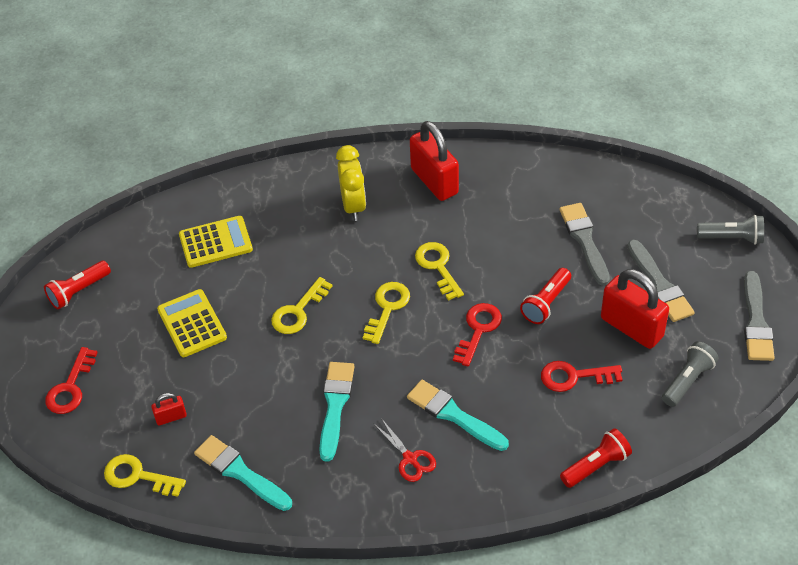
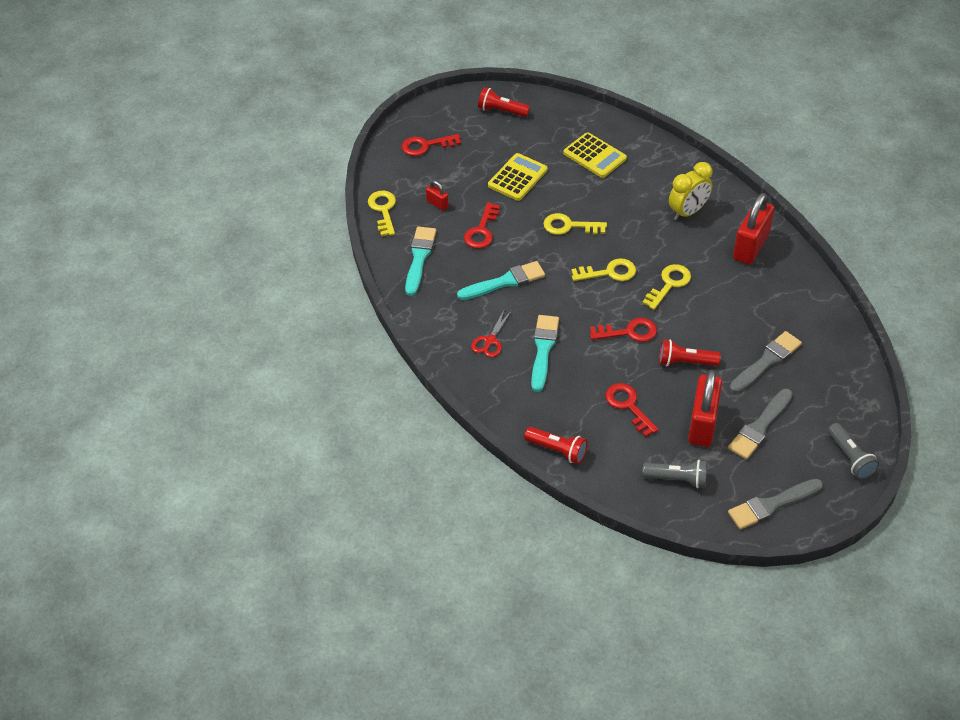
camera: 60 degrees right, 0 degrees up
(244, 393) = (482, 230): none -> red key

